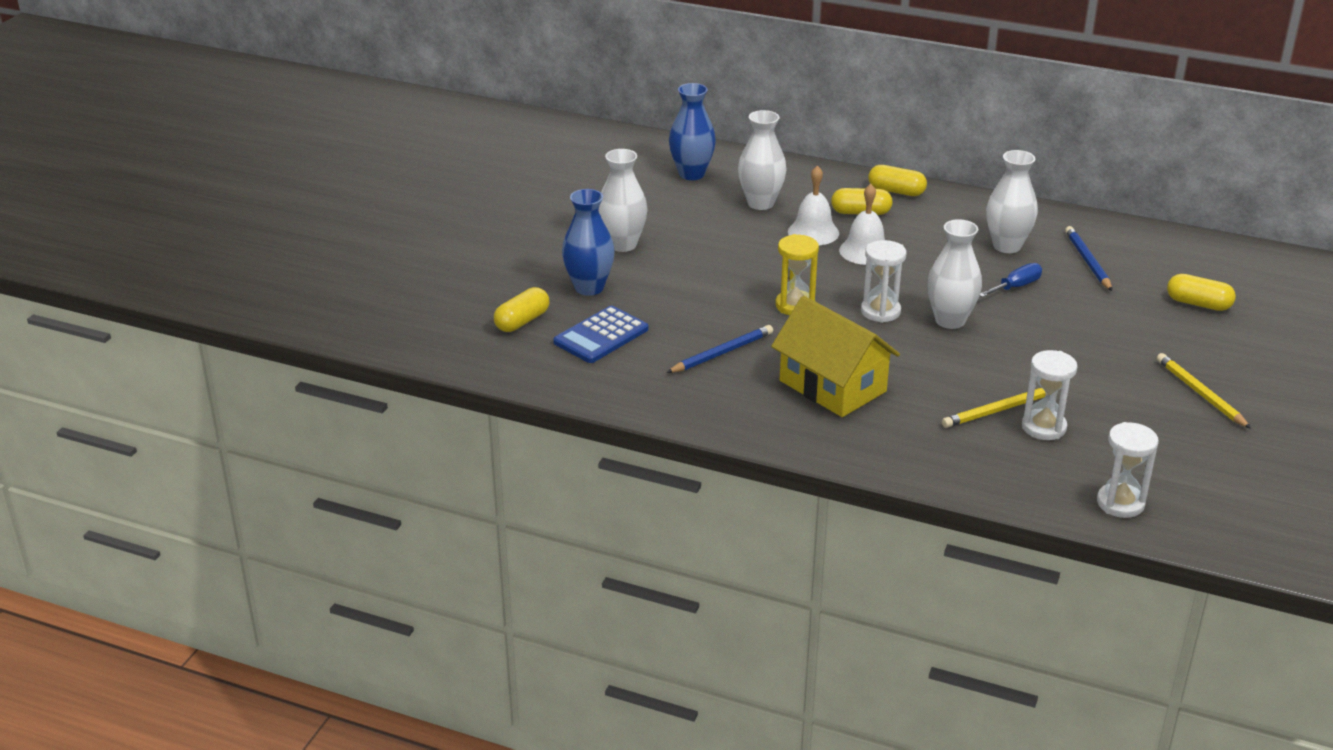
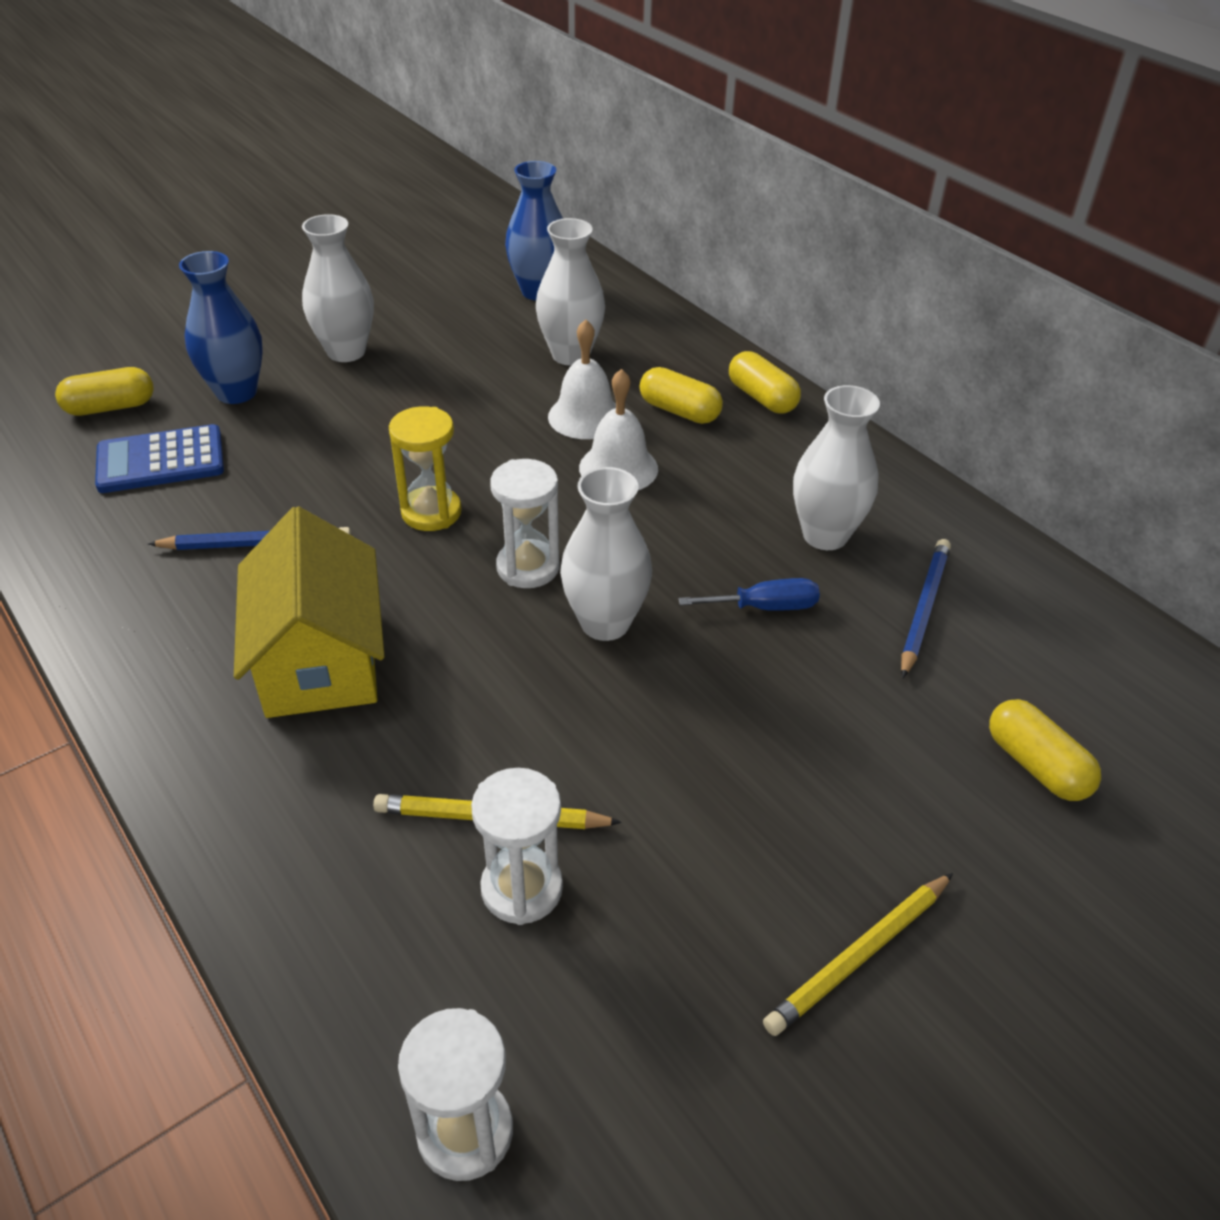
camera: 30 degrees right, 10 degrees up
(1200, 393) = (859, 956): yellow pencil -> yellow pencil turned 135 degrees counterclockwise

